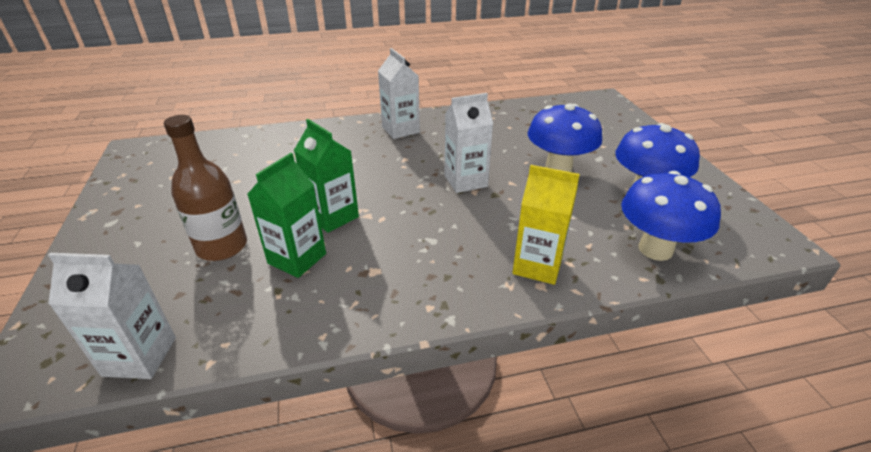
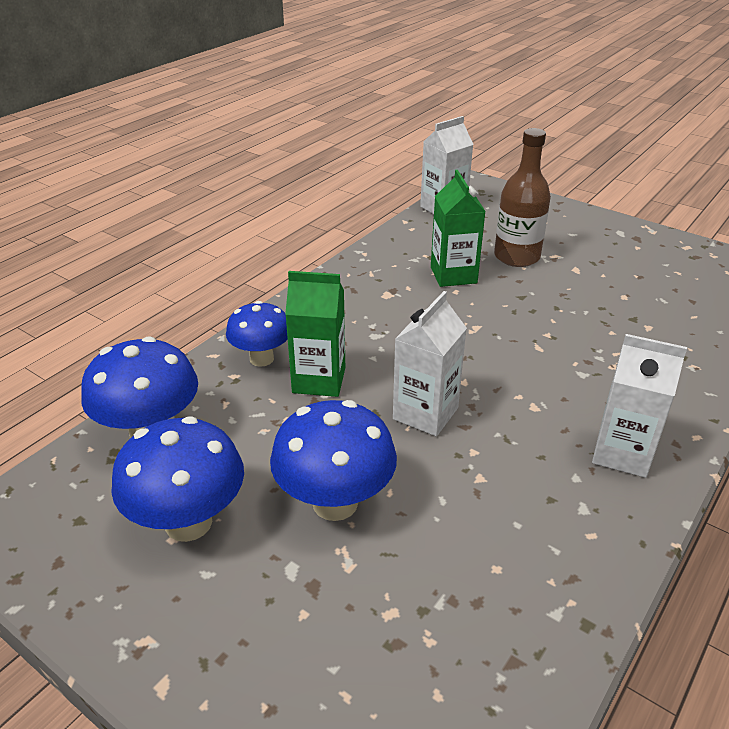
camera: 140 degrees right, 0 degrees up
(333, 216) = (485, 311): green carton -> green carton (319, 380)
(537, 266) = (261, 358): yellow carton -> blue mushroom

